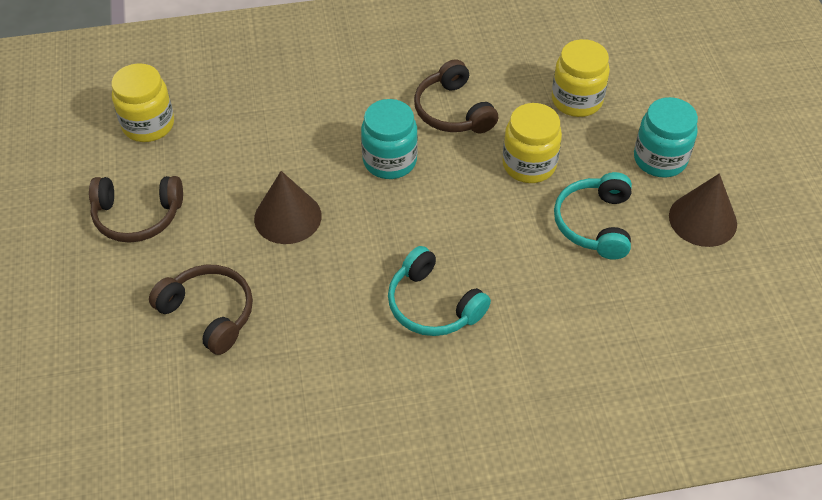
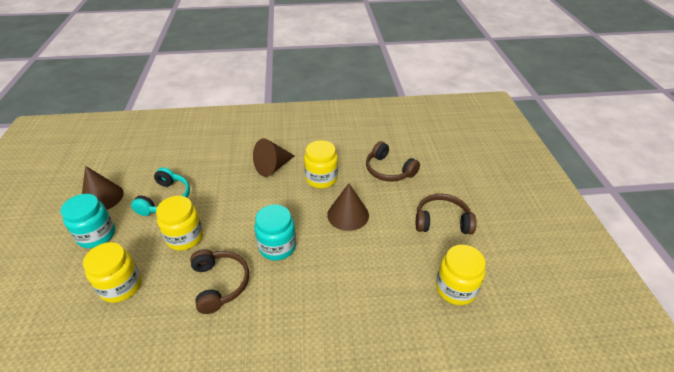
camera: 175 degrees left, 10 degrees down
(337, 284) = (321, 179): none -> yellow jar
(433, 305) = (273, 167): turquoise headphones -> brown cone

